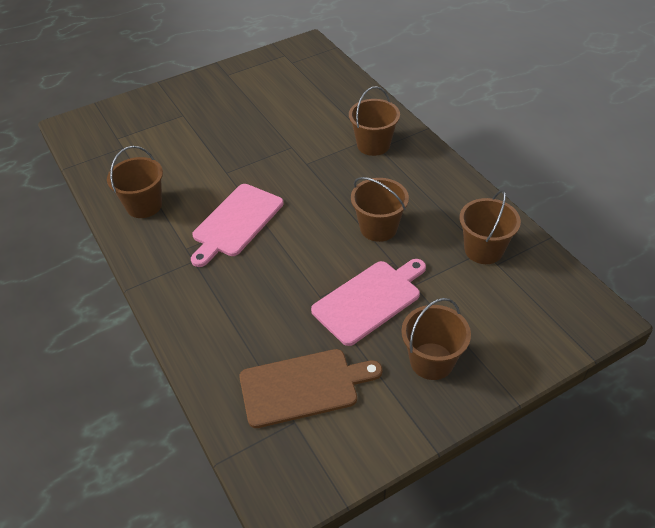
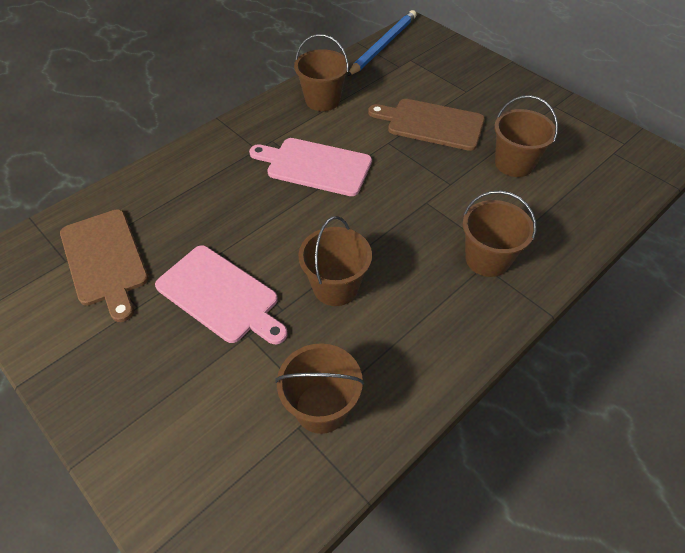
camera: 75 degrees right, 5 degrees up
(82, 151) = (383, 45): none -> blue pencil
(215, 143) = (431, 124): none -> brown cutting board
(431, 361) = (135, 367): brown bucket -> brown bucket (514, 163)

